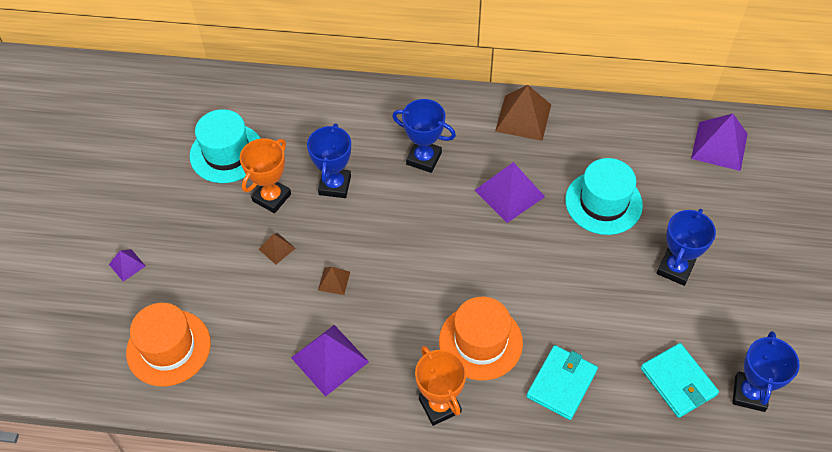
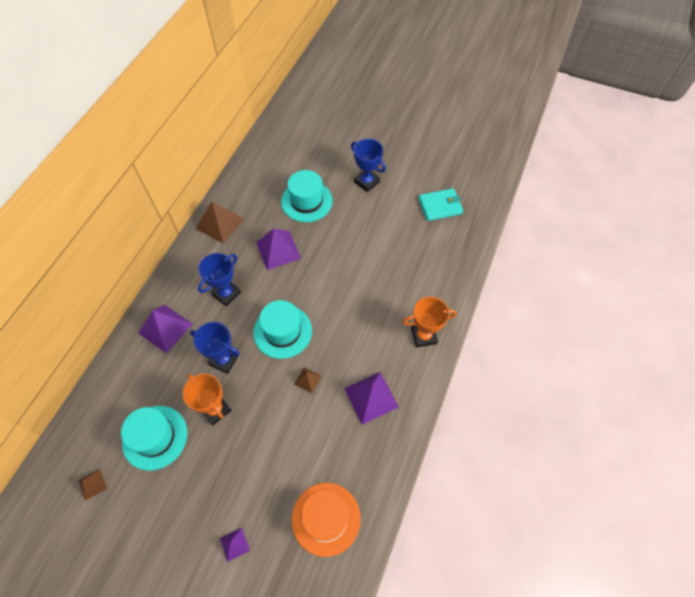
camera: 75 degrees left, 5 degrees up
(277, 248) = (264, 415): brown pyramid -> brown pyramid (92, 484)
(391, 234) = (282, 331): none -> turquoise hat
(480, 342) = (385, 299): orange hat -> none
(561, 383) = (426, 263): turquoise wallet -> none
(719, 146) = (290, 131): purple pyramid -> purple pyramid (165, 328)
(749, 393) = (455, 177): blue trophy -> none

